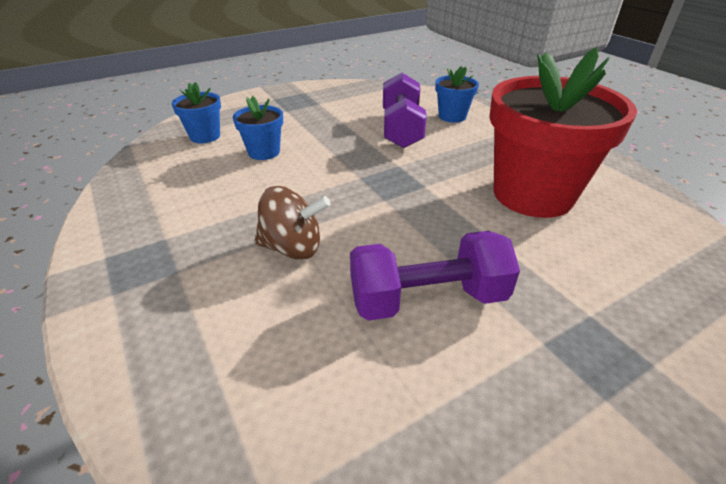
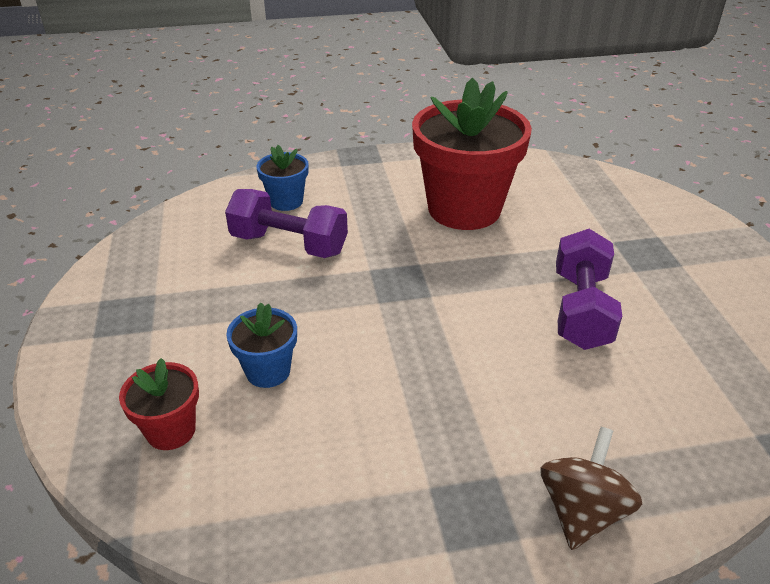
camera: 70 degrees left, 0 degrees up
(205, 136) = (171, 430): blue flower pot -> red flower pot
(293, 248) = (487, 377): brown spinning top -> brown spinning top (582, 511)

